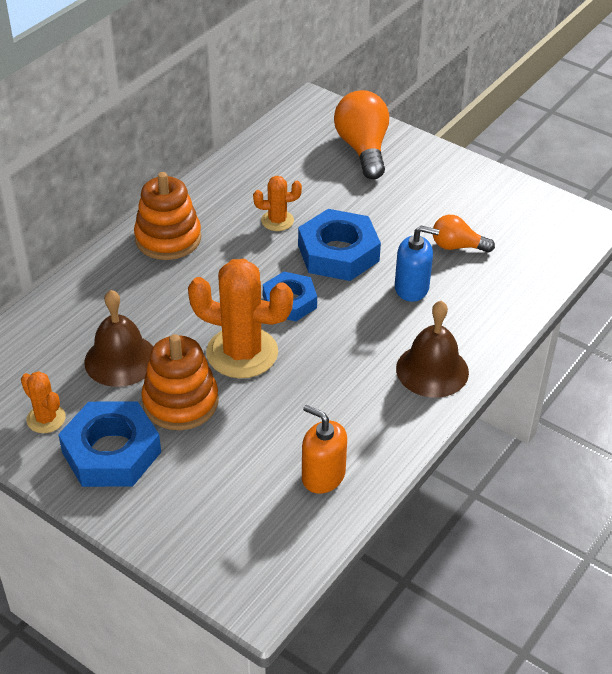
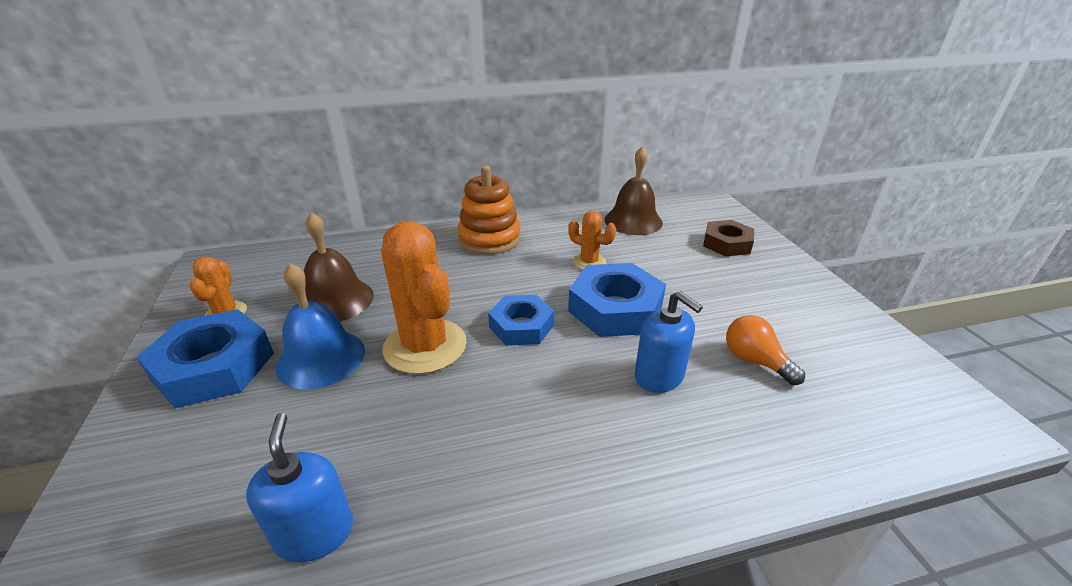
camera: 40 degrees right, 10 degrees down
(180, 402) = (321, 358): orange stacking toy -> blue bell
(323, 476) = (314, 533): orange soap dispenser -> blue soap dispenser
(363, 149) = (727, 243): orange light bulb -> brown nut
(432, 370) = (589, 484): brown bell -> brown bell (633, 221)

